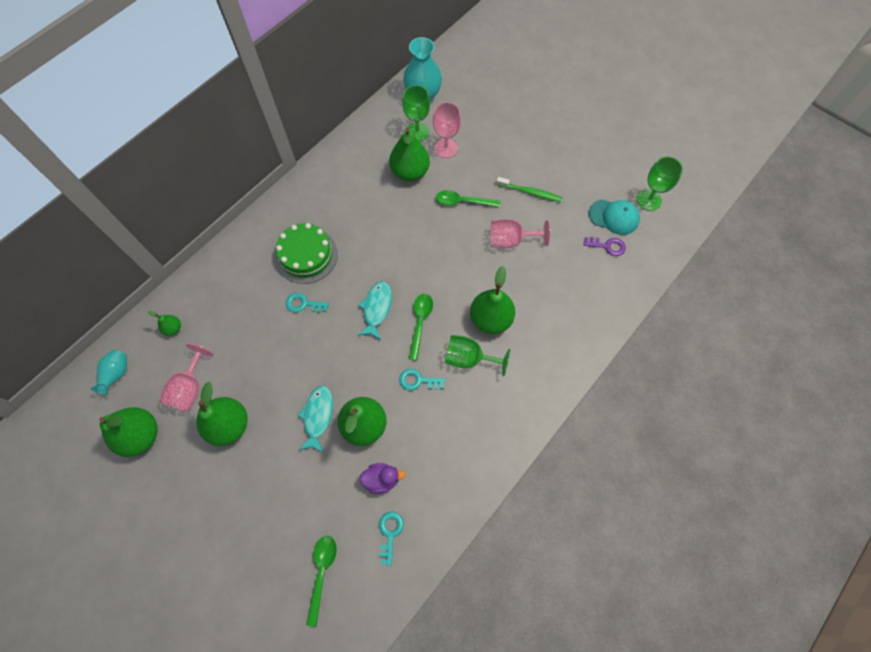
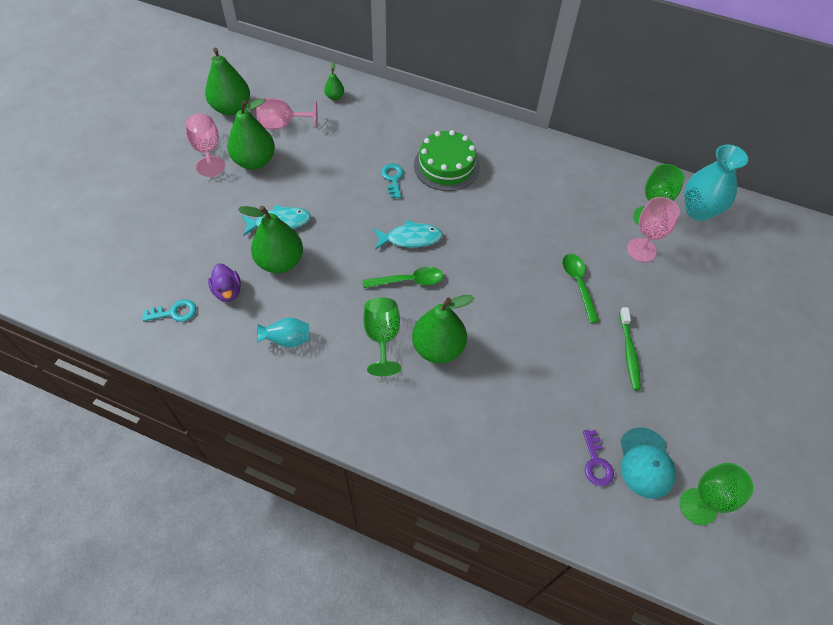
camera: 70 degrees right, 10 degrees down
(117, 374) = (281, 76): turquoise vase -> turquoise vase (287, 340)
(322, 573) = (129, 267): green spoon -> none
(410, 172) = (590, 224): green pear -> none
(418, 380) = (341, 295): turquoise key -> none
(511, 240) = (550, 346): pink goblet -> pink goblet (207, 150)

